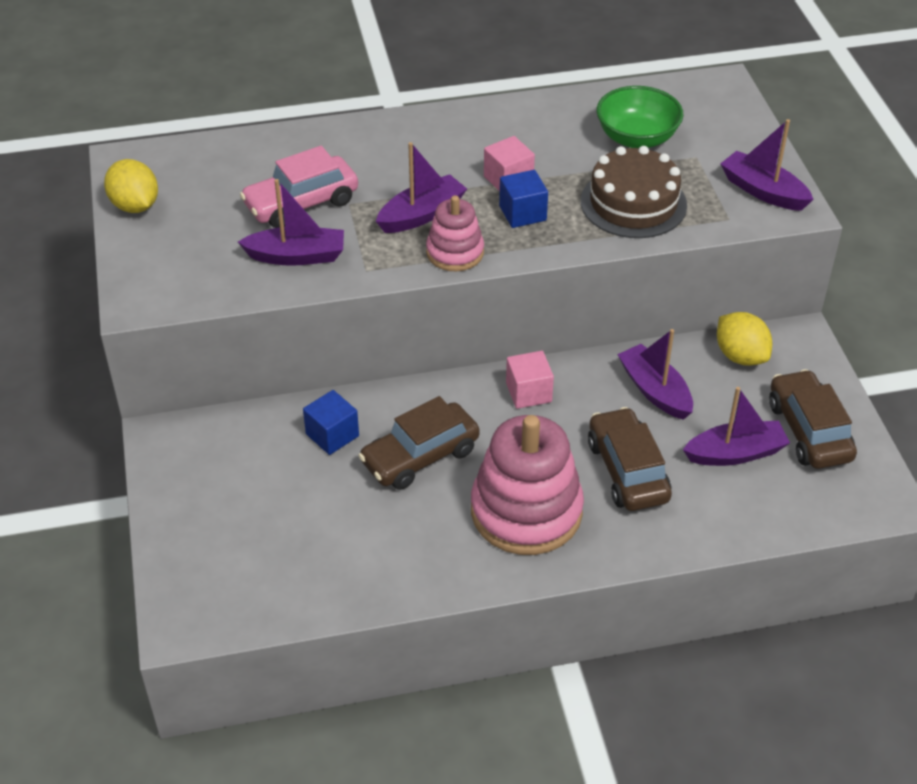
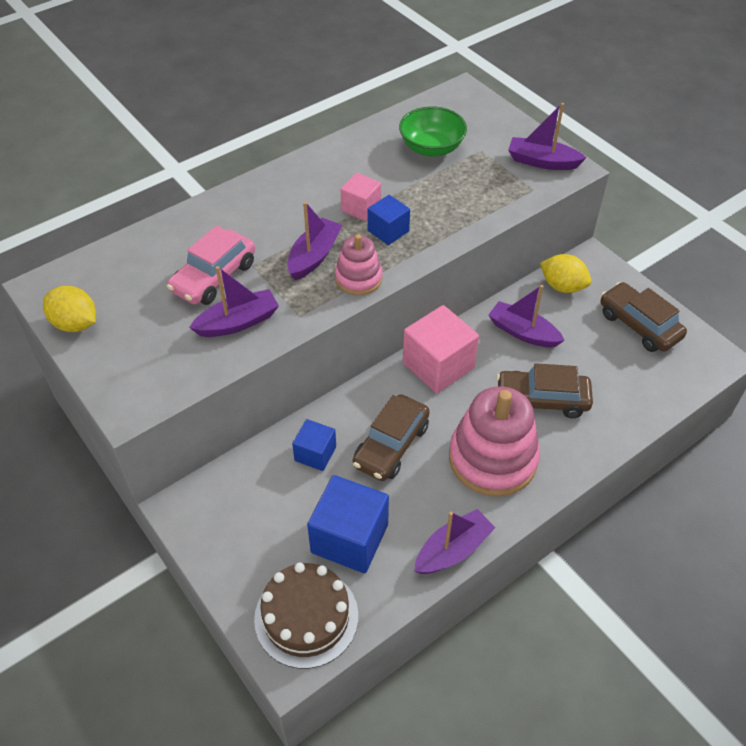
camera: 25 degrees left, 5 degrees up
(315, 531) = (349, 538): none -> blue cube
(528, 392) = (438, 365): pink cube -> pink cube, size x1.75
(627, 471) = (542, 400): brown car -> brown car turned 45 degrees counterclockwise
(633, 203) = (461, 198): brown cake -> brown cake (306, 617)
(735, 453) = (603, 359): purple boat -> purple boat (453, 550)

